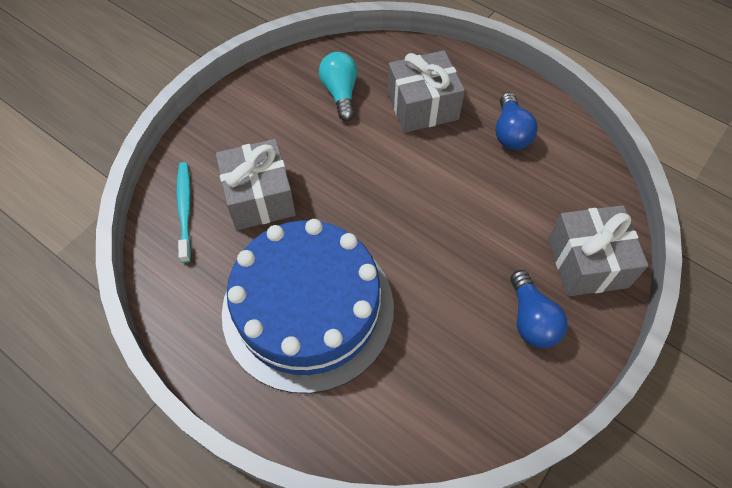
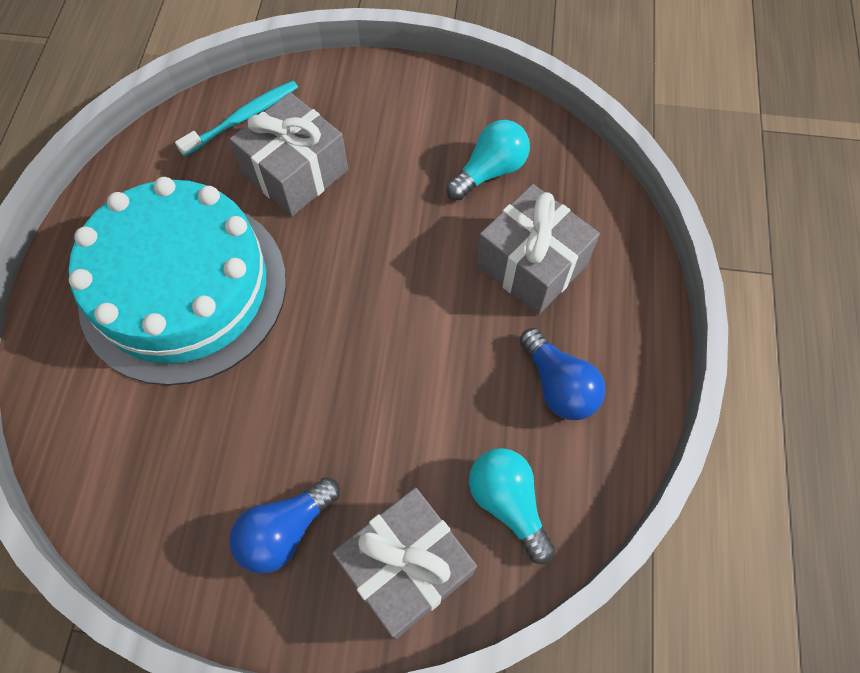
camera: 60 degrees right, 5 degrees up
(308, 308) = (183, 288): blue cake -> turquoise cake
(510, 133) = (558, 385): blue light bulb -> blue light bulb turned 90 degrees counterclockwise
(571, 192) = (508, 503): none -> turquoise light bulb

